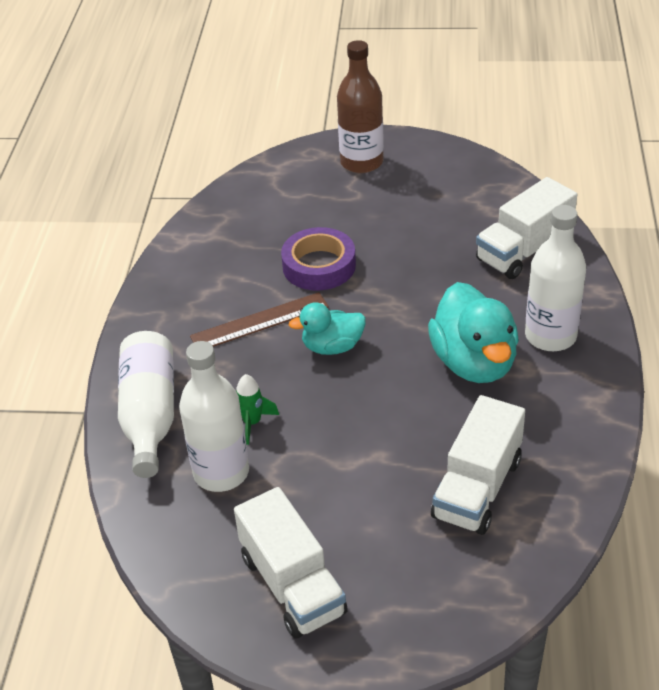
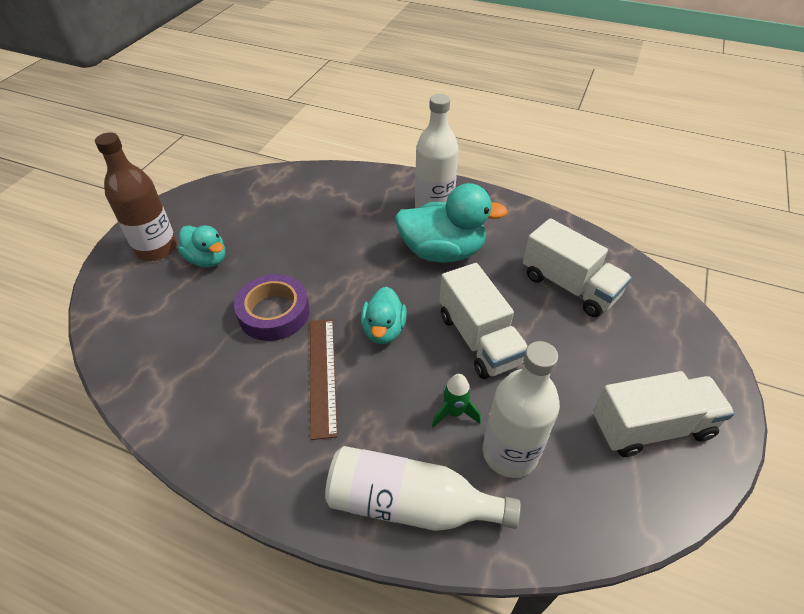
camera: 75 degrees left, 5 degrees up
(365, 198) = (207, 259): none -> turquoise duck
(524, 250) = (338, 193): white truck -> white truck (479, 339)

